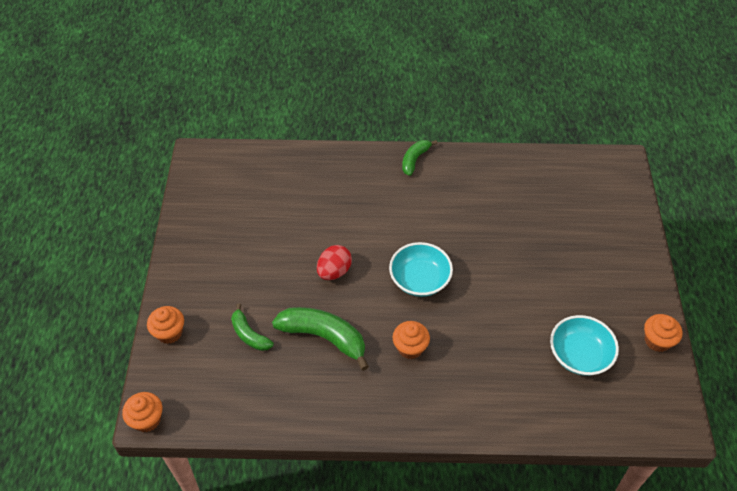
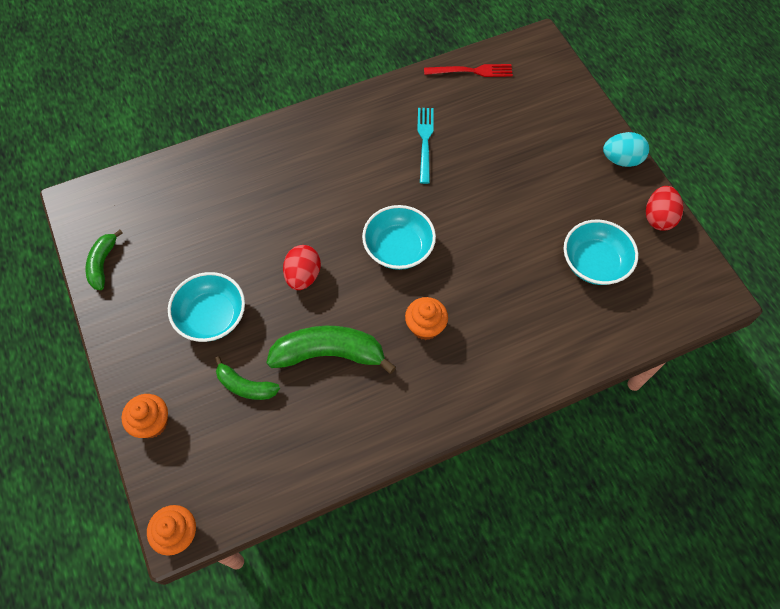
camera: 25 degrees left, 10 degrees up
(251, 274) = (212, 317): none -> turquoise bowl
(414, 160) = (327, 117): green banana -> green banana (103, 264)
(484, 206) = (425, 141): none -> turquoise fork
(552, 165) = (471, 71): none -> red fork
(648, 281) = (621, 160): none -> turquoise egg
(657, 341) = (658, 218): orange cupcake -> red egg

